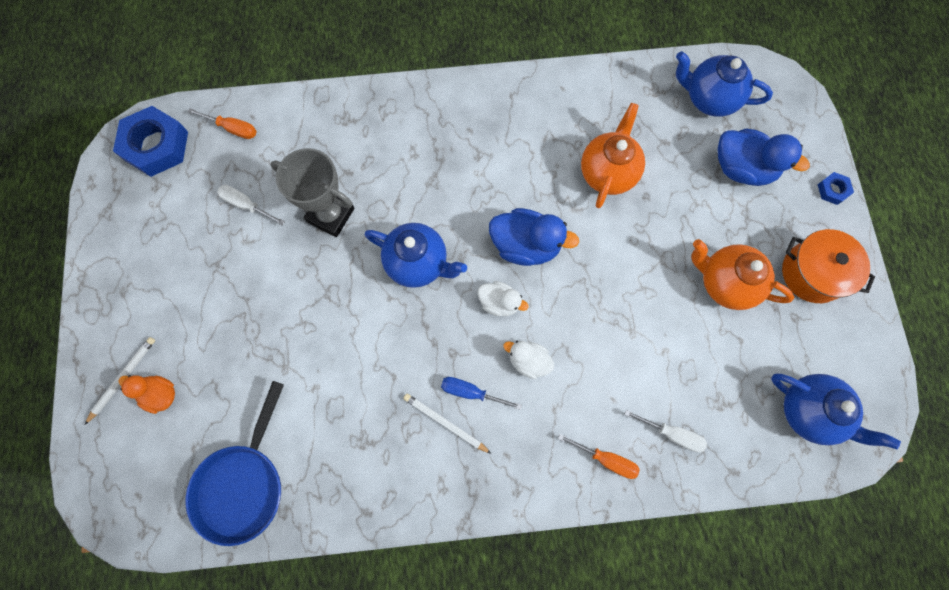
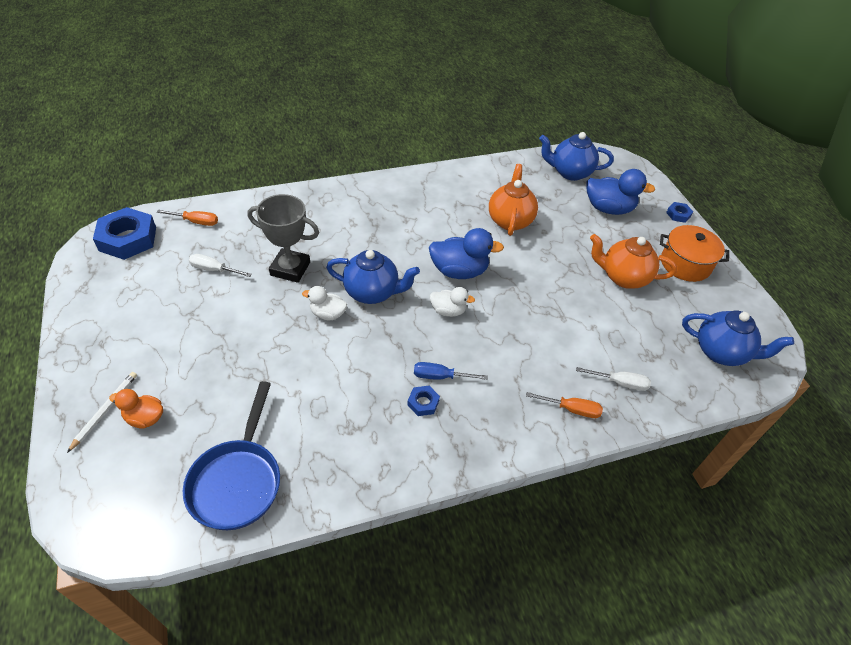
camera: 15 degrees left, 25 degrees down
(445, 423) = (423, 403): white pencil -> blue nut
(528, 361) = (483, 347): white duck -> white duck (327, 314)

